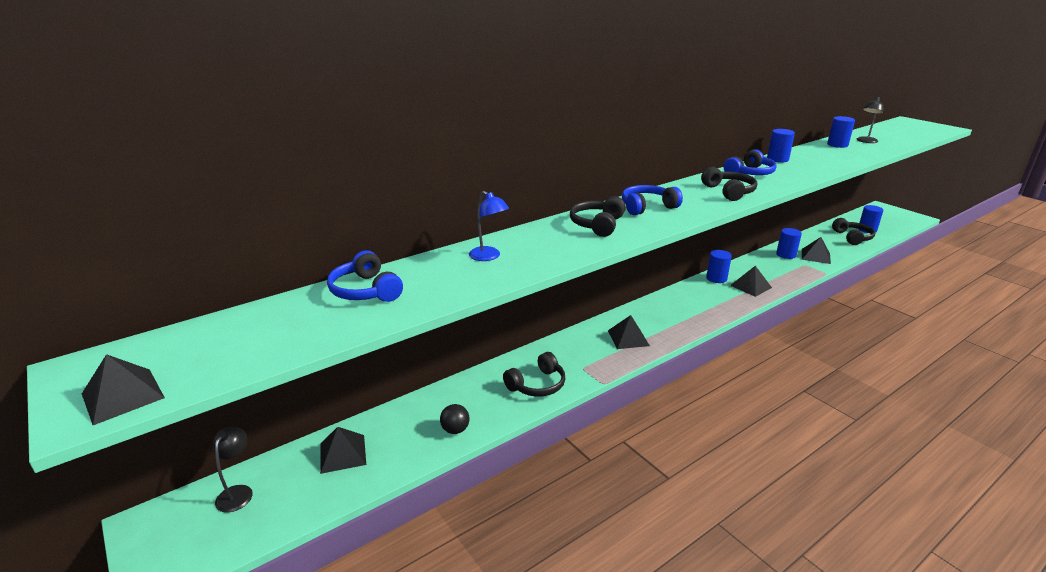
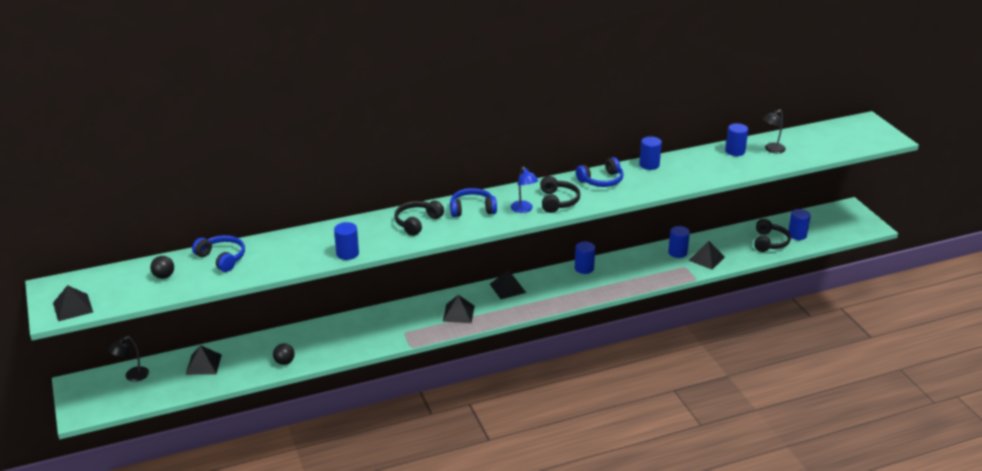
camera: 15 degrees right, 5 degrees up
(238, 492) = (132, 376): black lamp -> black lamp turned 150 degrees counterclockwise
(282, 325) = (164, 276): none -> black ball
(365, 291) = (222, 258): blue headphones -> blue headphones turned 150 degrees clockwise
(488, 257) = (317, 242): blue lamp -> blue lamp (524, 209)
(537, 385) = (361, 340): black headphones -> none
(539, 264) = (347, 253): none -> blue cylinder
(751, 286) = (609, 281): black pyramid -> black pyramid (507, 288)

